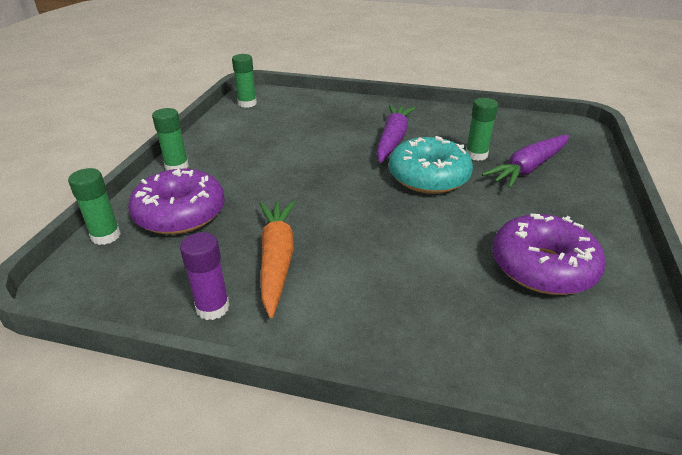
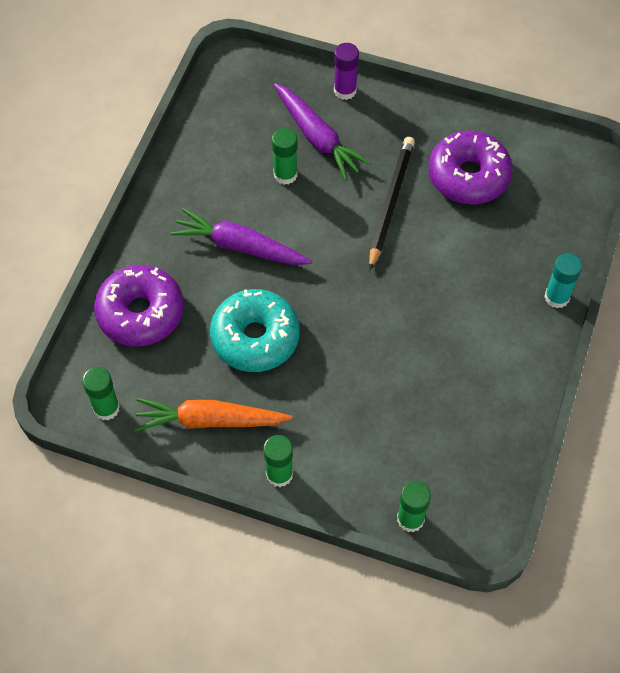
camera: 85 degrees left, 25 degrees up
(180, 214) = (376, 456): purple donut -> purple donut (140, 313)
(212, 308) = (510, 411): purple glue stick -> purple glue stick (345, 90)
(277, 259) = (452, 366): orange carrot -> orange carrot (210, 420)
(385, 354) = (557, 297): none -> turquoise glue stick
(428, 177) = (326, 227): turquoise donut -> turquoise donut (255, 337)
(474, 212) = (391, 203): none -> black pencil

